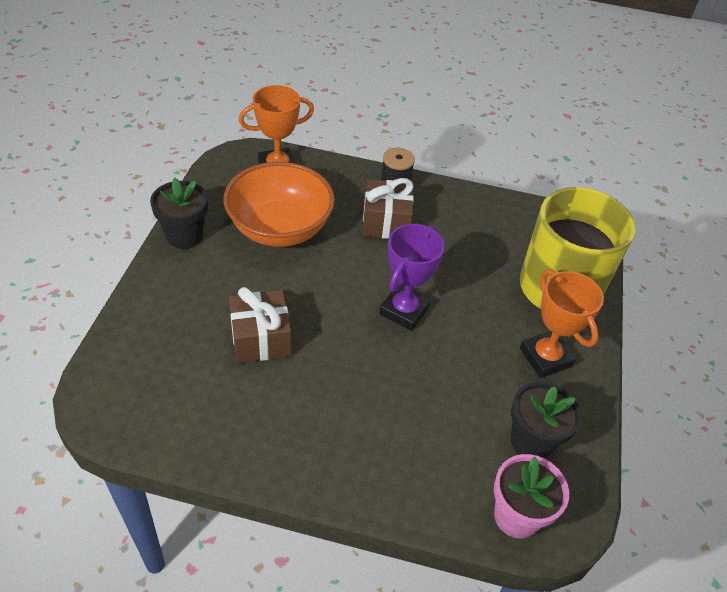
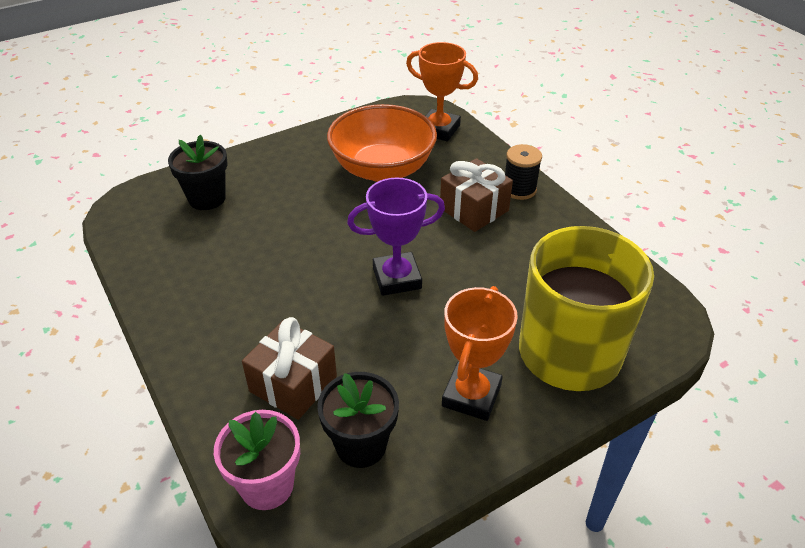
camera: 50 degrees right, 5 degrees down
(184, 236) = (311, 139): black flower pot -> black flower pot (207, 198)
(260, 339) = (267, 230): brown gift -> brown gift (293, 384)

